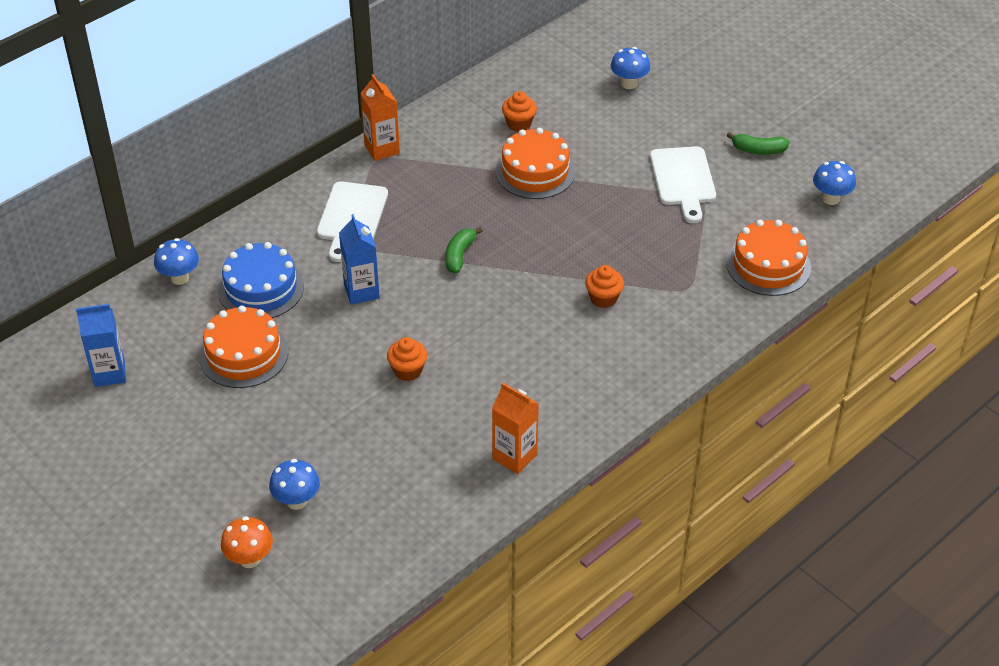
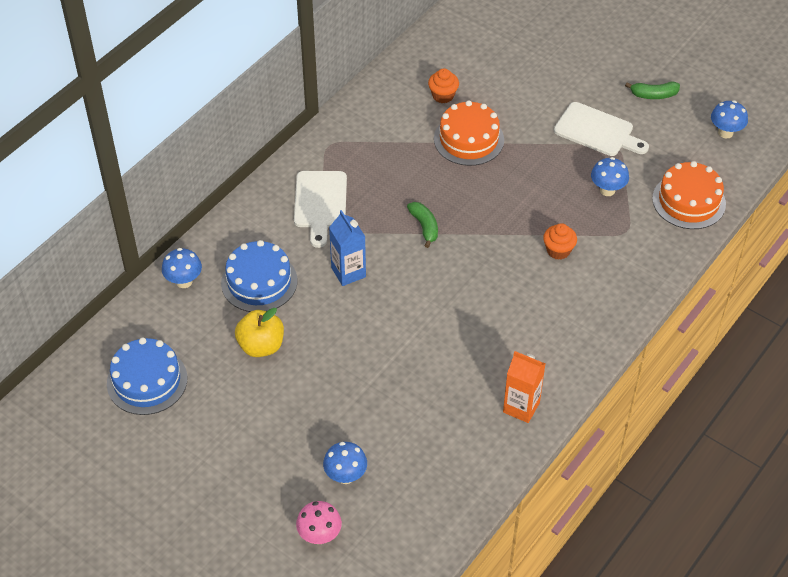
camera: 10 degrees left, 5 degrees up
(109, 373) = (147, 381): blue carton -> blue cake
(243, 354) = (261, 346): orange cake -> yellow apple
(249, 559) = (319, 535): orange mushroom -> pink mushroom
(382, 149) = (329, 135): orange carton -> none
(407, 371) = (408, 341): orange cupcake -> none
(459, 255) = (424, 227): green banana -> green banana turned 150 degrees clockwise
(629, 84) = (528, 46): blue mushroom -> blue mushroom (607, 190)
(683, 180) = (597, 131): white cutting board -> white cutting board turned 45 degrees counterclockwise

